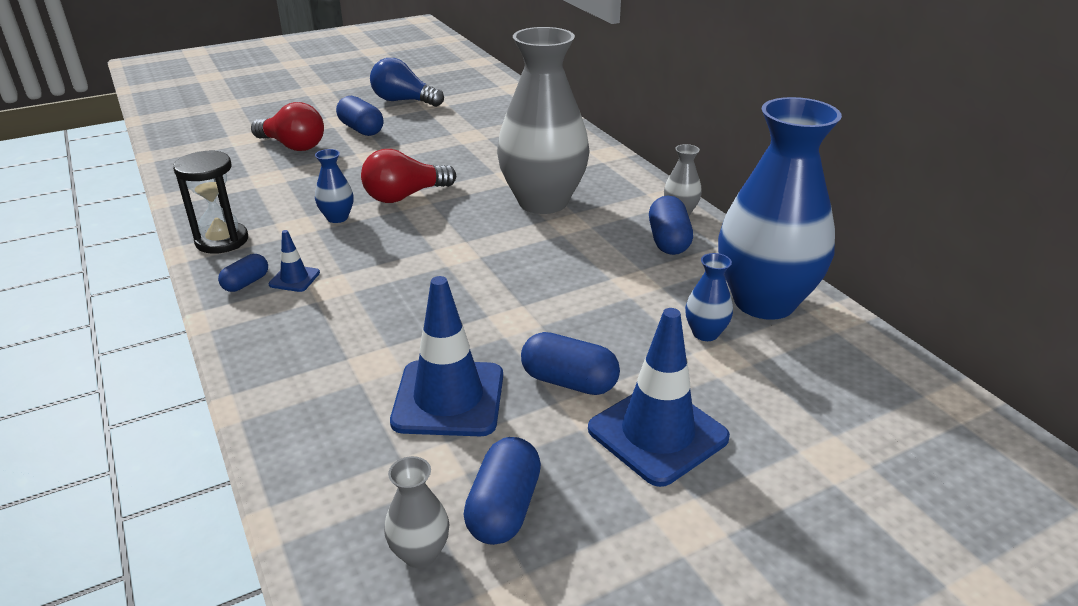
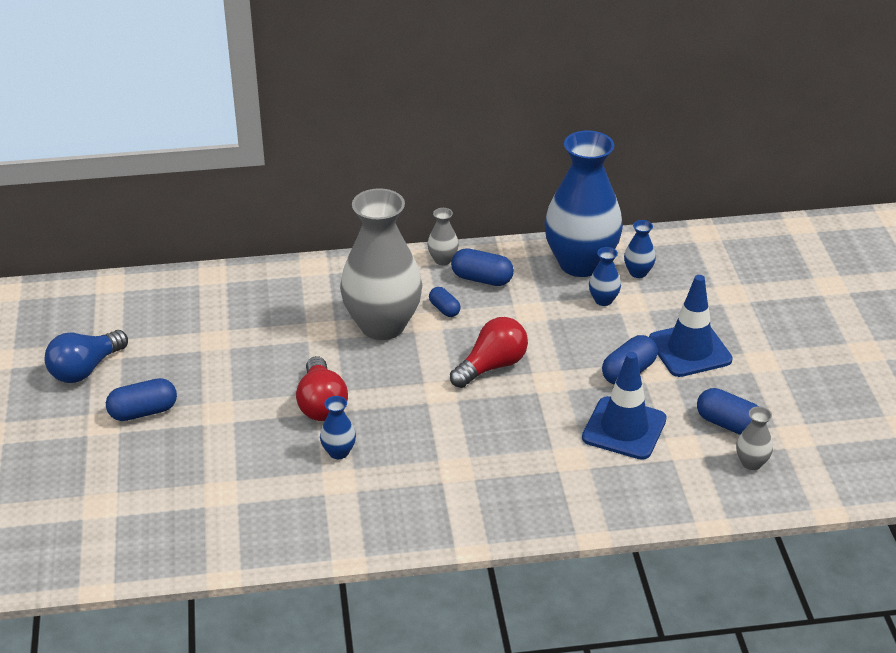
camera: 70 degrees left, 5 degrees up
(222, 241) = (340, 531): black hourglass -> none
(246, 283) = (425, 518): blue capsule -> blue capsule (444, 309)
(293, 146) = (151, 467): red light bulb -> red light bulb (492, 366)
(294, 279) = (433, 489): blue traffic cone -> none
(793, 352) = (638, 272): none -> blue vase

